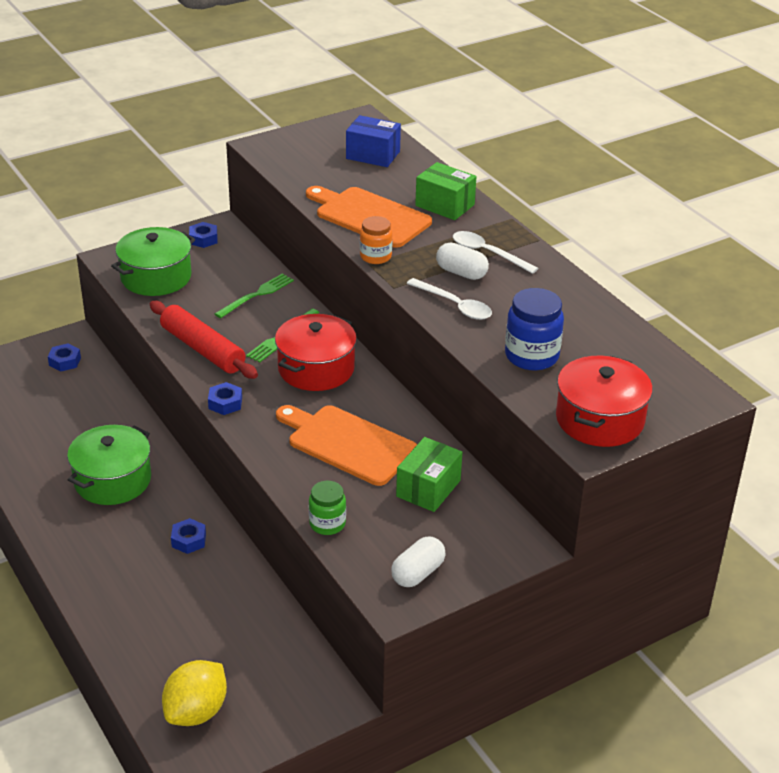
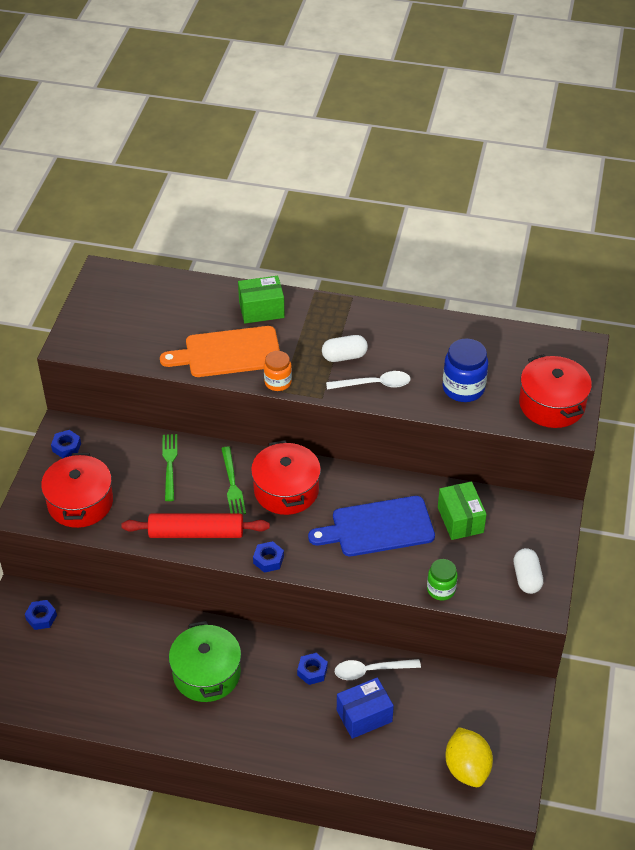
camera: 45 degrees left, 10 degrees up
(156, 277) = (80, 503): green pot -> red pot
(348, 444) = (378, 527): orange cutting board -> blue cutting board
(373, 155) = (157, 299): blue box -> blue box (364, 716)
(487, 253) = (338, 330): white spoon -> white spoon (371, 671)

